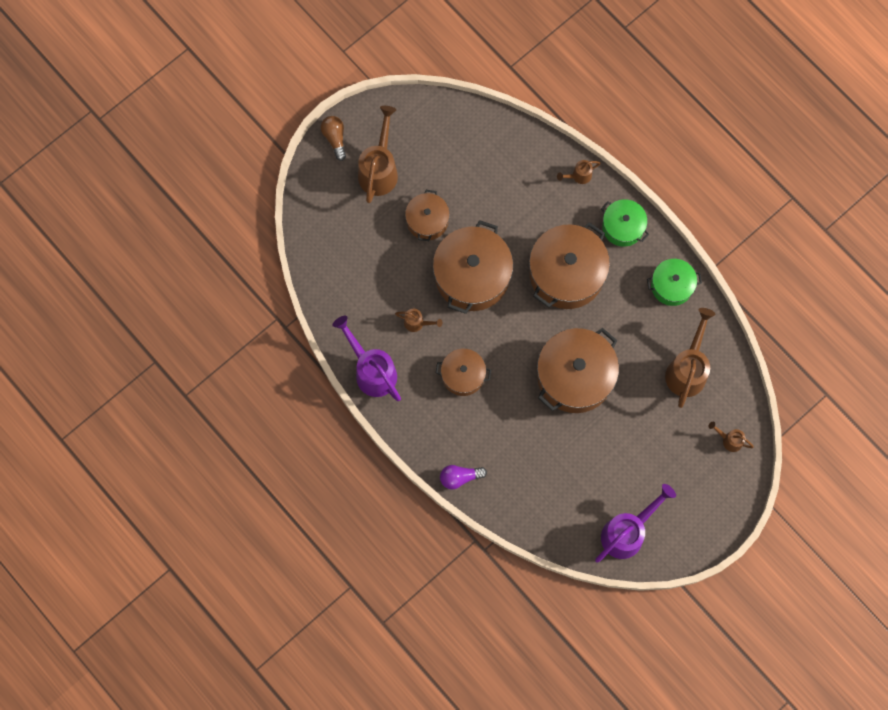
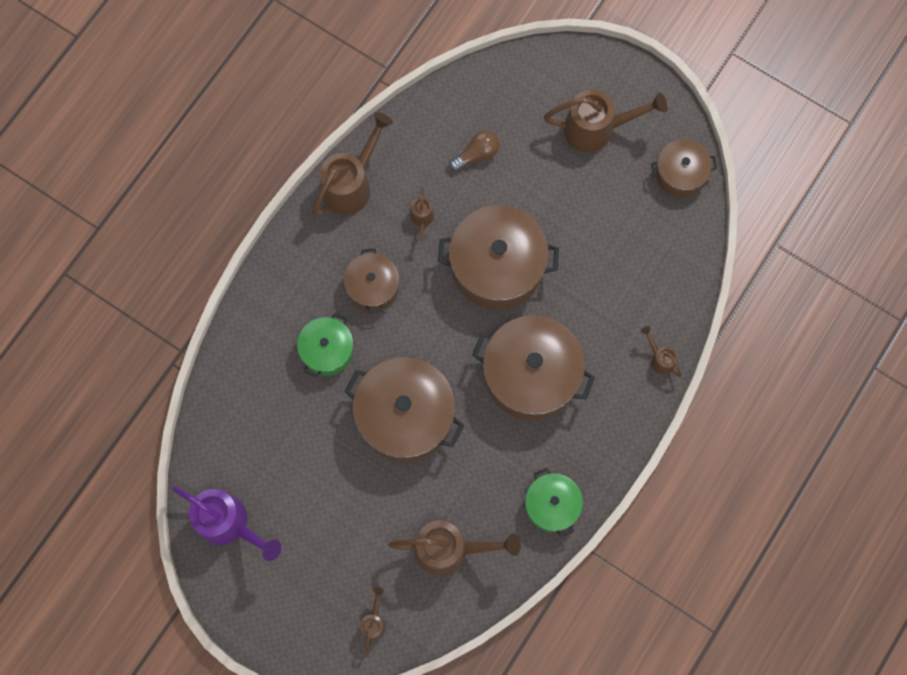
camera: 75 degrees right, 0 degrees up
(335, 138) = (619, 71): brown light bulb -> brown light bulb (476, 154)
(372, 371) = (351, 184): purple watering can -> brown watering can
(427, 221) = (550, 198): brown pot -> brown pot (680, 173)
(460, 477) = (250, 314): purple light bulb -> none
(623, 227) = (610, 427): green pot -> green pot (327, 350)

